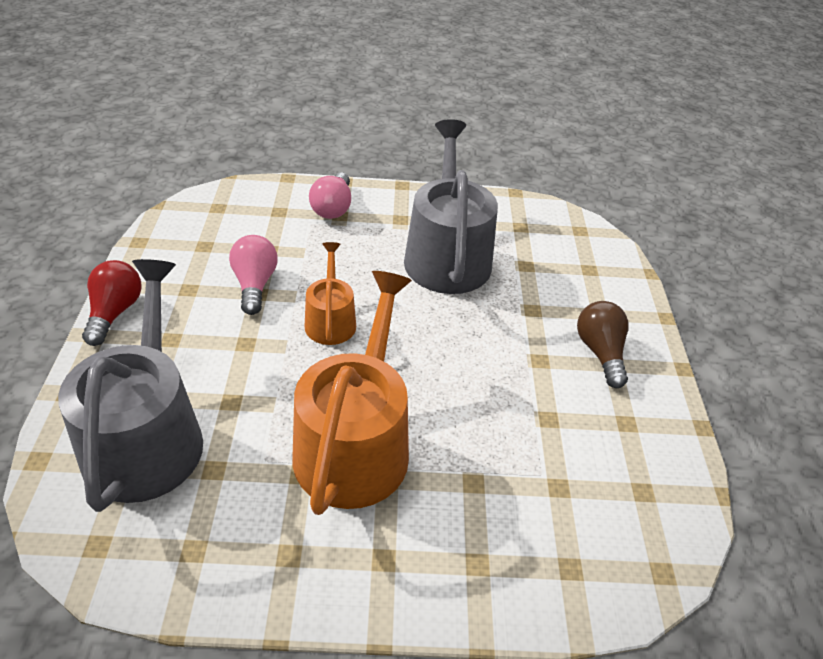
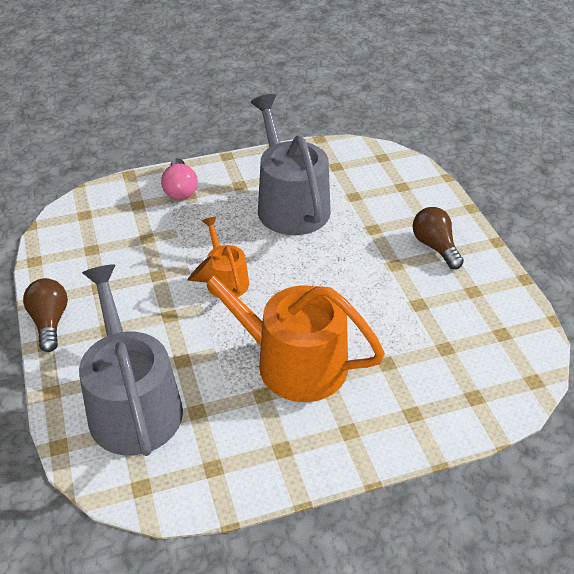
camera: 15 degrees left, 0 degrees up
(115, 312) = (50, 322): red light bulb -> brown light bulb
(255, 284) = (151, 268): pink light bulb -> none
(356, 442) = (290, 361): orange watering can -> orange watering can turned 60 degrees counterclockwise

